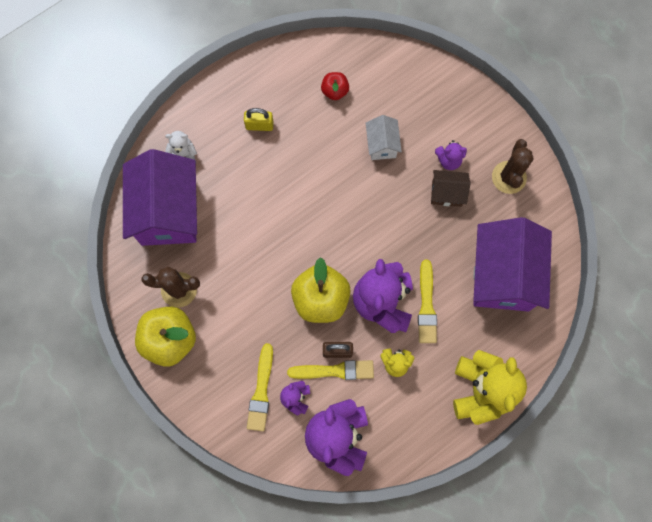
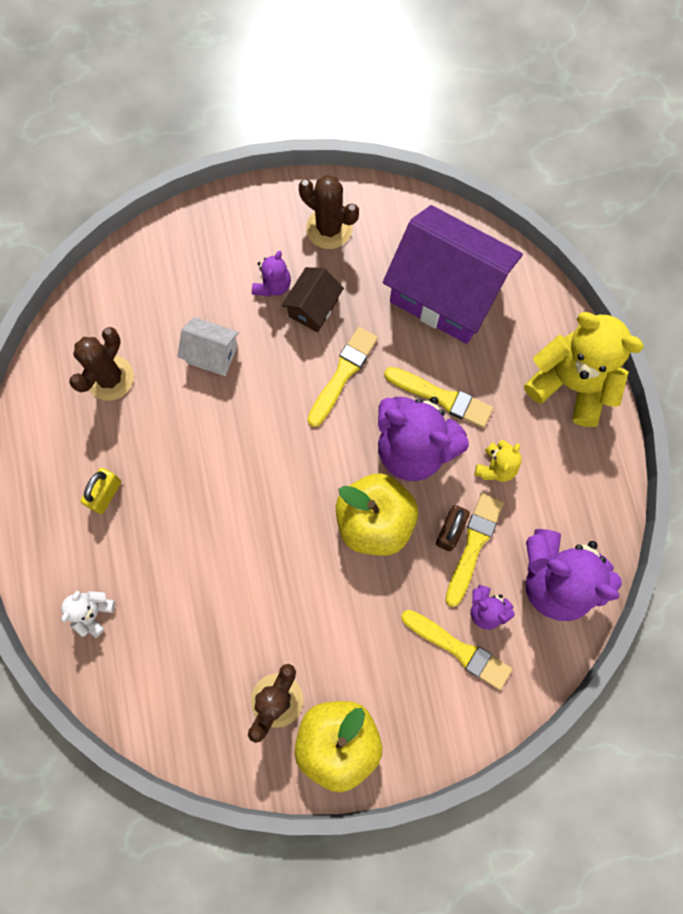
camera: 65 degrees left, 0 degrees up
(168, 212) = (163, 668): purple house -> none
(335, 91) = (110, 378): red apple -> brown cactus
(410, 233) = (342, 374): none -> yellow brush

